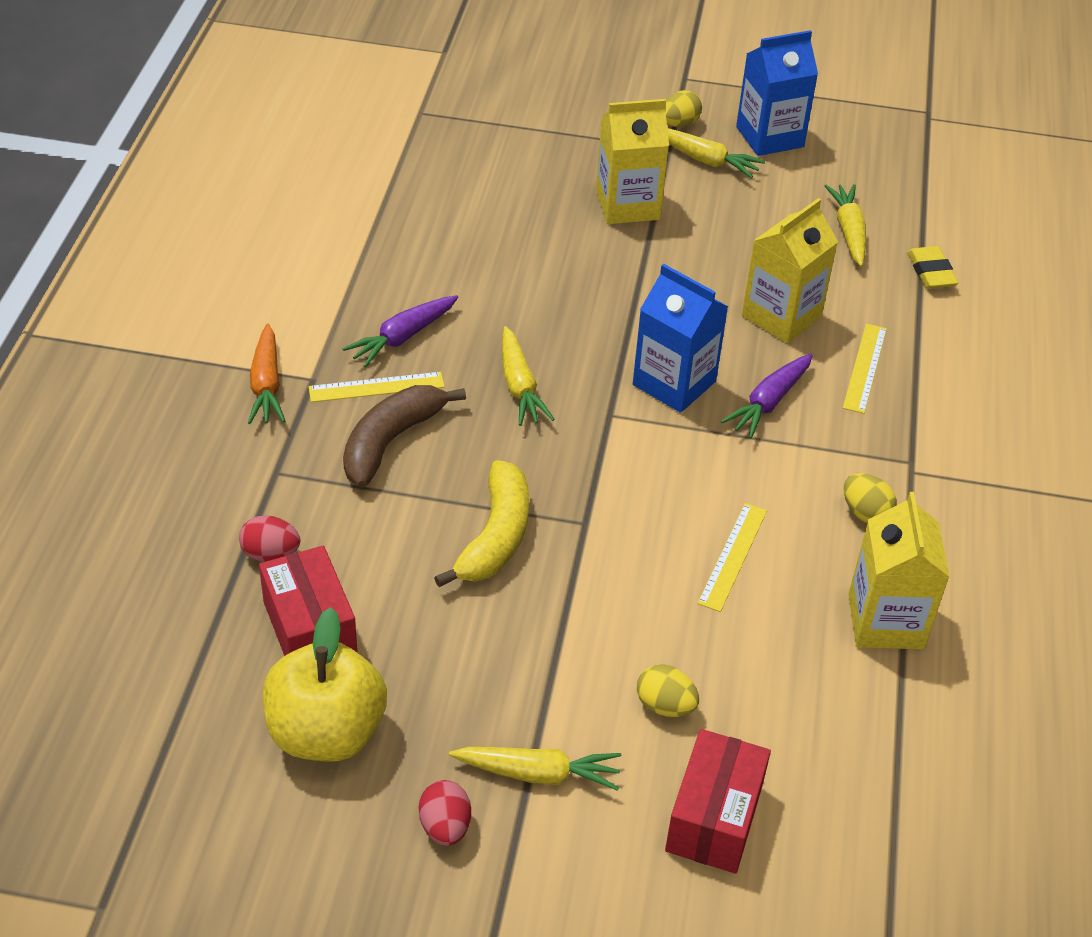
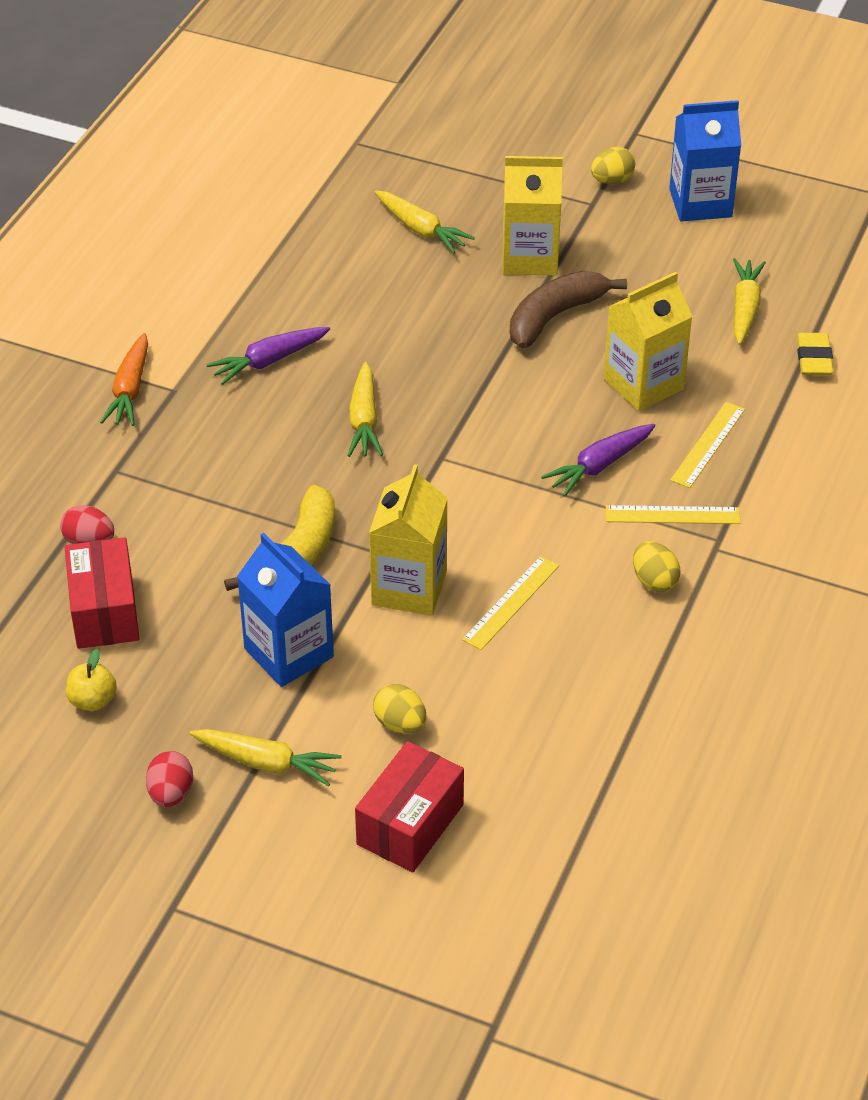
camera: 15 degrees right, 0 degrees up
(326, 732) = (93, 700): yellow apple -> yellow apple, size x0.46
(376, 387) = (230, 405): yellow ruler -> yellow ruler (672, 515)
(391, 441) = (228, 456): brown banana -> brown banana (555, 316)
(674, 383) = (513, 436): blue carton -> blue carton (288, 653)
(705, 160) = (625, 220): yellow carrot -> yellow carrot (421, 229)
(885, 621) = (635, 681): yellow carton -> yellow carton (409, 588)

